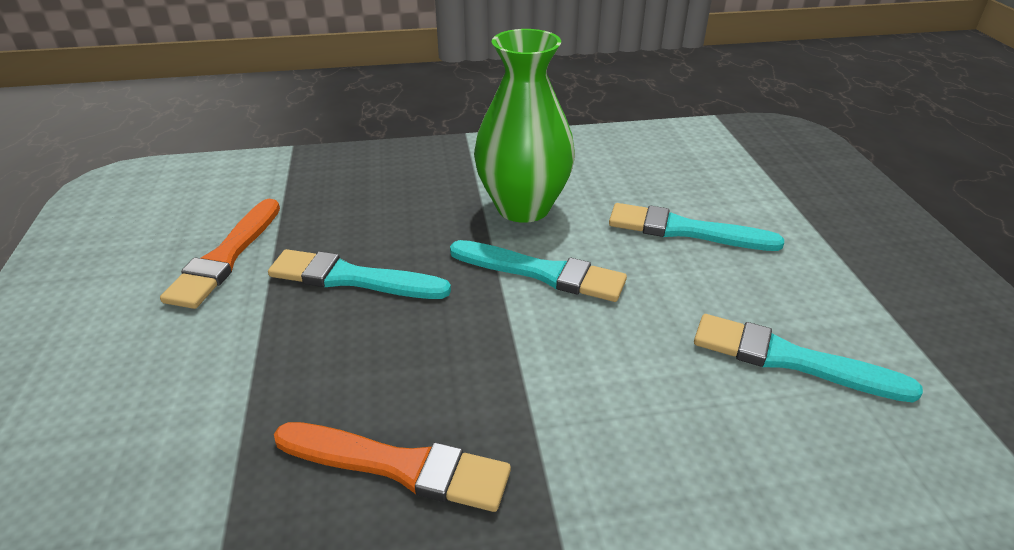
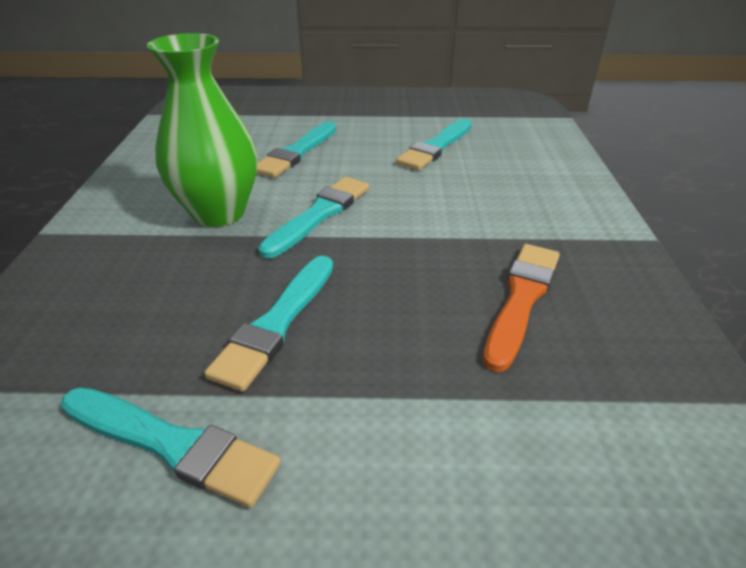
camera: 80 degrees left, 0 degrees up
(226, 257) = (172, 445): orange brush -> turquoise brush

